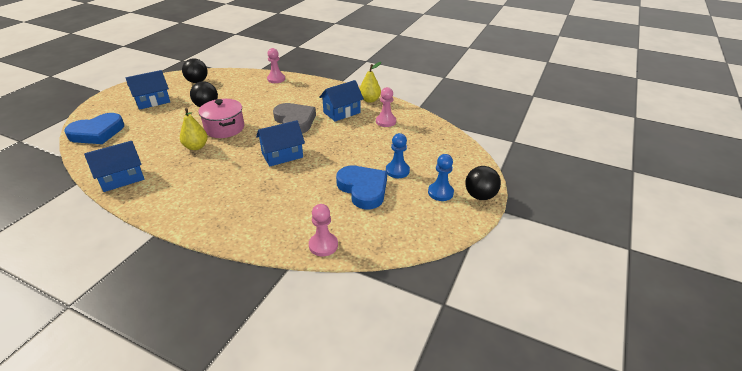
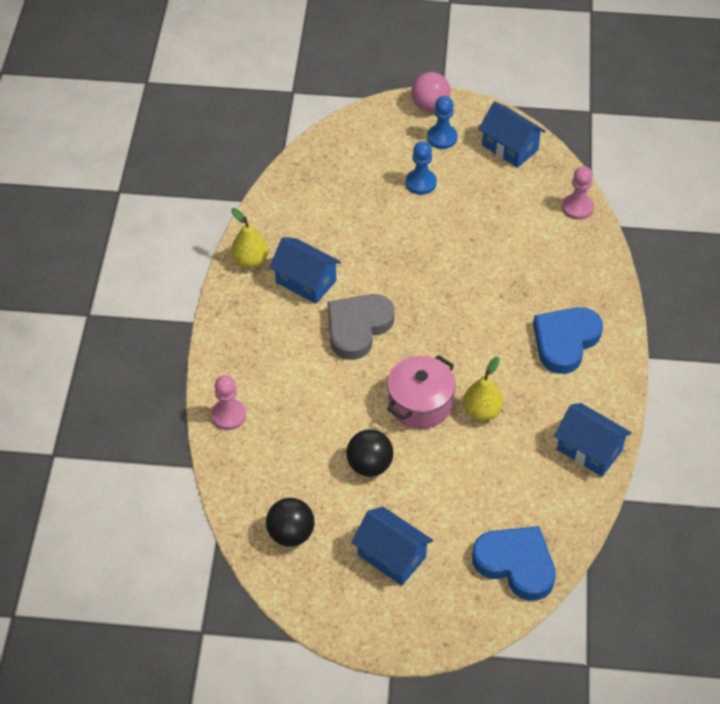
camera: 110 degrees left, 15 degrees up
(282, 155) = (449, 305): blue house -> blue house (510, 147)
(363, 189) = (473, 203): blue heart -> blue heart (565, 341)
(386, 121) = (308, 224): pink pawn -> none
(480, 196) = (430, 106): black ball -> pink ball

